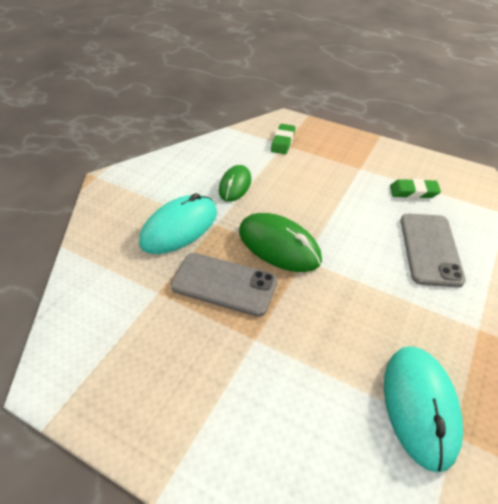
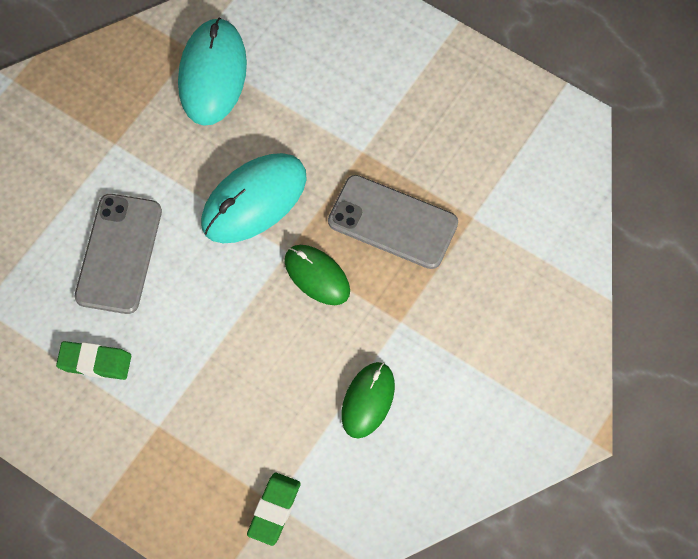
camera: 175 degrees left, 20 degrees up
(179, 227) = (451, 319): turquoise mouse -> turquoise mouse (254, 200)
(279, 245) = (317, 276): green mouse -> green mouse, size x0.63

